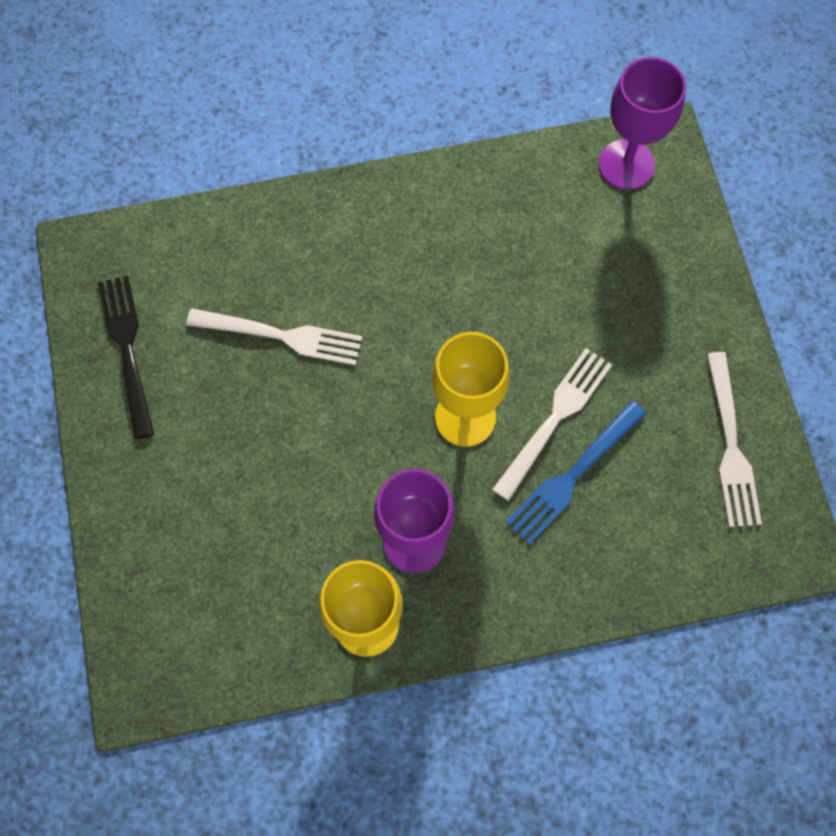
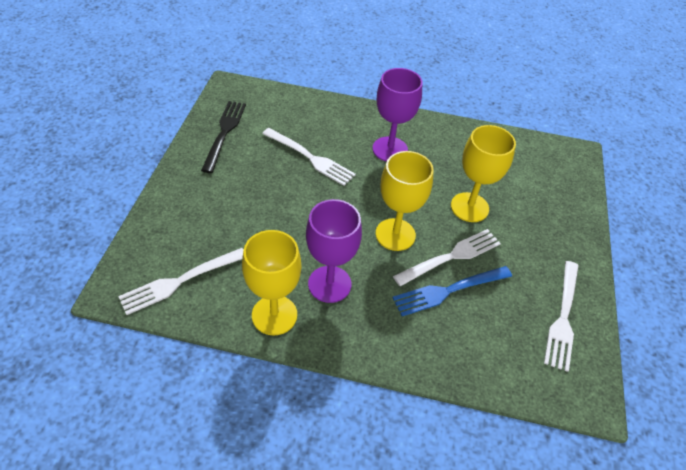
camera: 20 degrees right, 20 degrees down
(215, 634) = (180, 281): none -> white fork
(547, 319) = (469, 207): none -> yellow goblet
(626, 164) = (550, 156): purple goblet -> purple goblet (390, 149)

